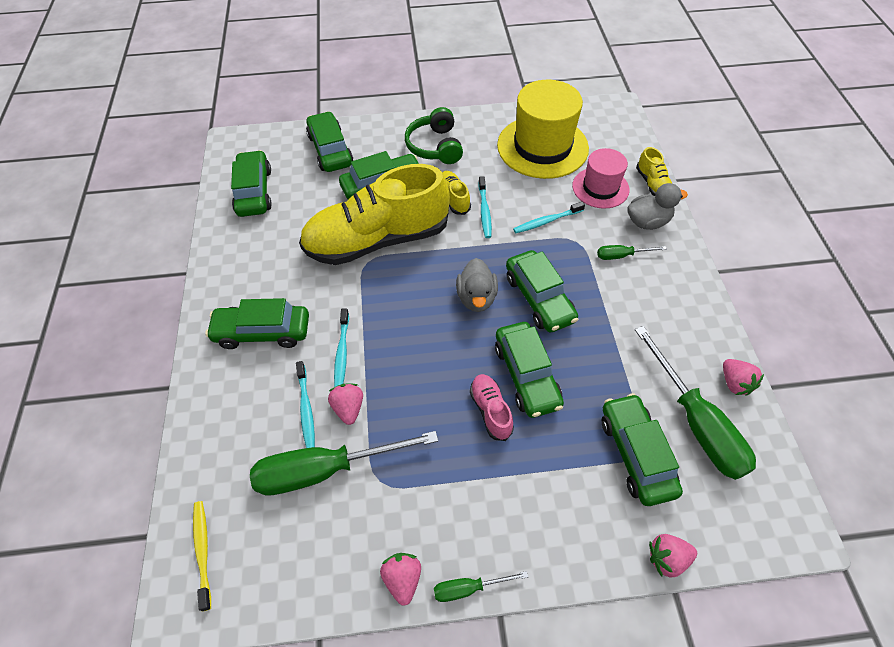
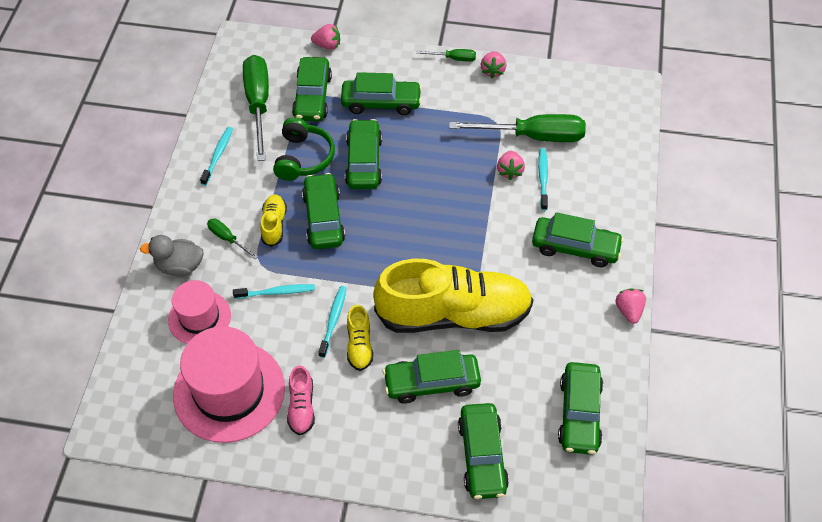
camera: 165 degrees left, 0 degrees up
(203, 551) = (620, 111): yellow toothbrush -> none
(342, 353) = (508, 213): turquoise toothbrush -> turquoise toothbrush (218, 155)
(435, 146) = (353, 427): green headphones -> green headphones (303, 158)
(476, 298) = (378, 232): grey duck -> none
(490, 410) = (402, 145): pink shoe -> pink shoe (301, 407)
(542, 147) = (229, 391): yellow hat -> pink hat
(542, 470) = (381, 103): none -> green car
(621, 256) = (227, 238): green screwdriver -> green screwdriver turned 150 degrees counterclockwise
(653, 184) = (143, 307): yellow shoe -> yellow shoe (274, 225)
(735, 383) = (211, 120): pink strawberry -> pink strawberry (629, 311)

